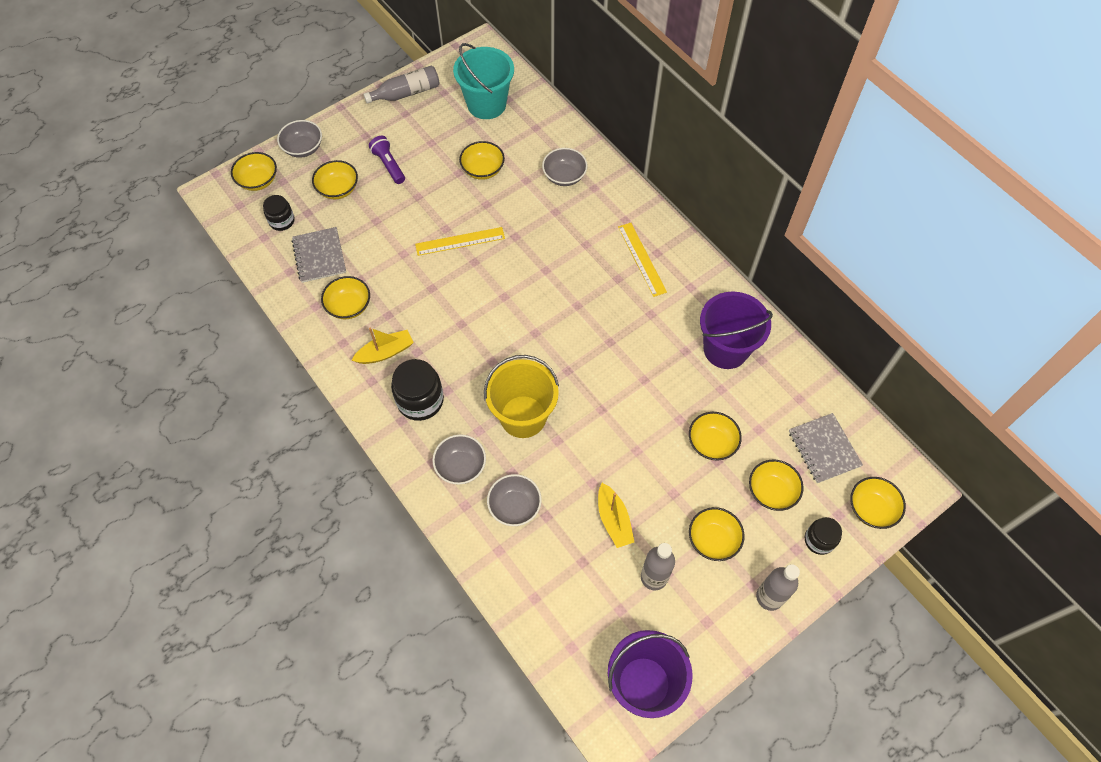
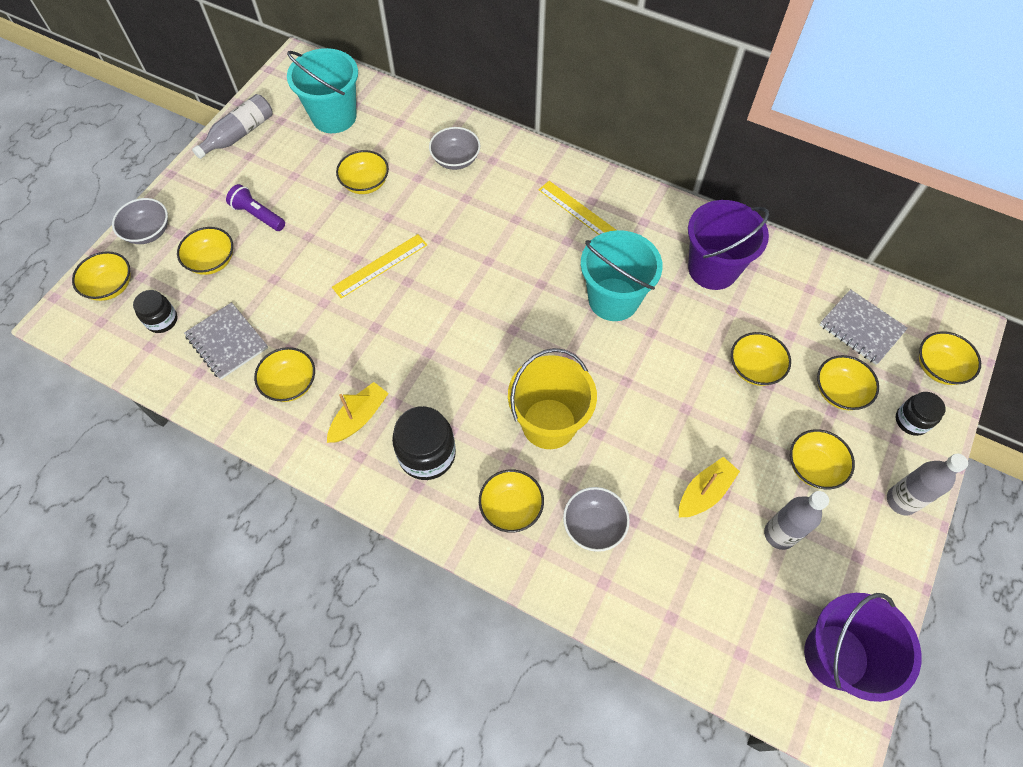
camera: 25 degrees left, 0 degrees up
(461, 466) = (511, 507): grey bowl -> yellow bowl
(614, 520) = (704, 492): yellow boat -> yellow boat turned 90 degrees counterclockwise
(628, 341) = (613, 299): none -> turquoise bucket

